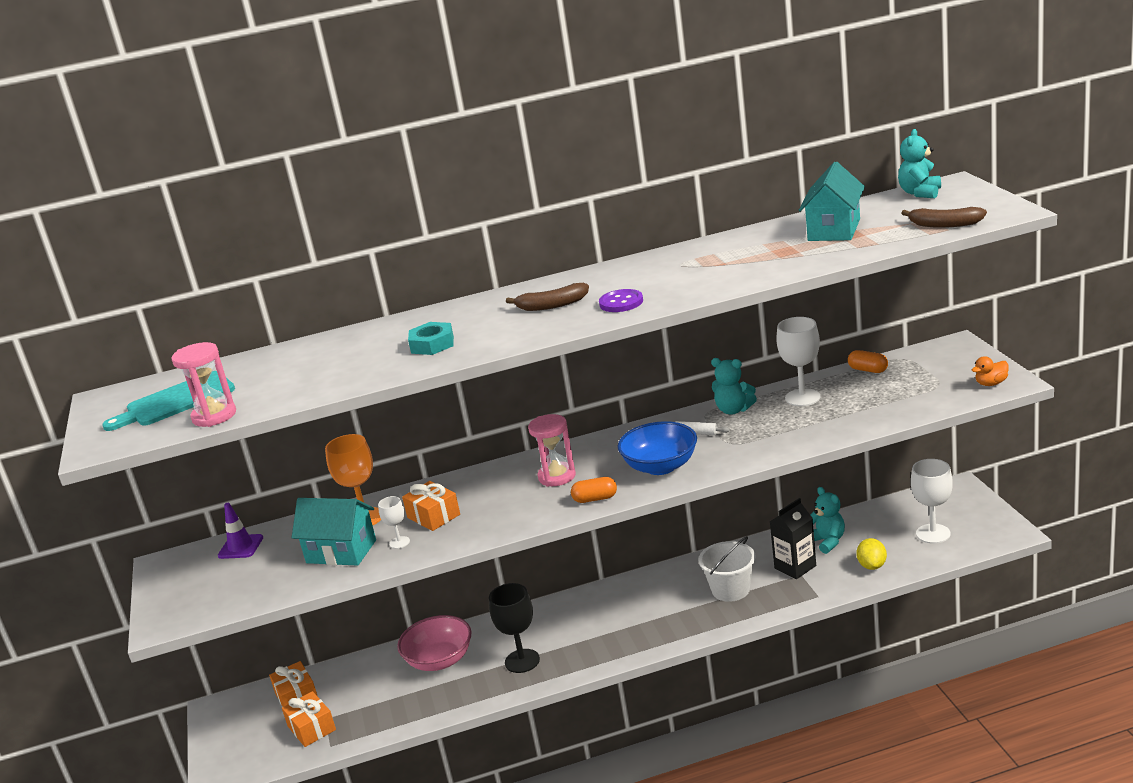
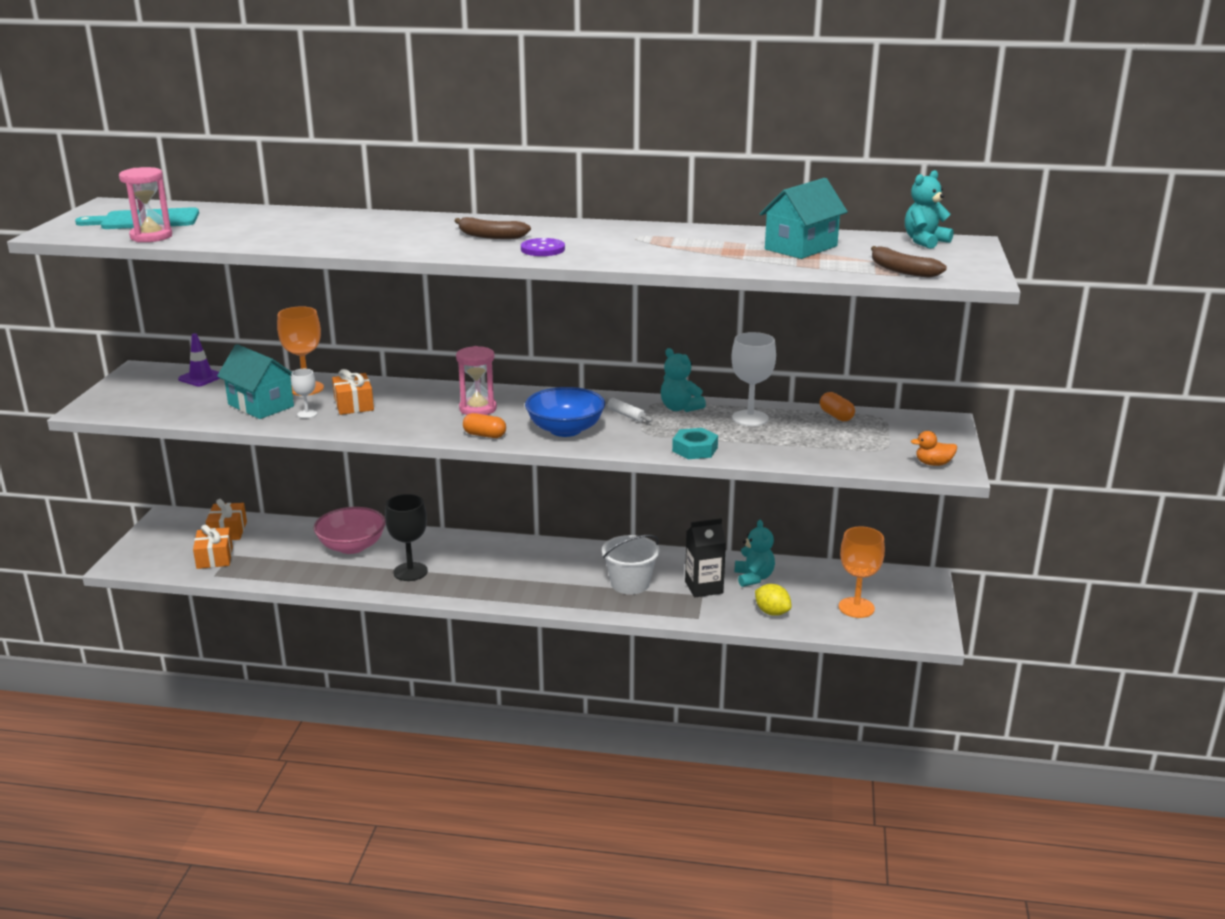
camera: 20 degrees right, 0 degrees up
(432, 344) = (364, 236): turquoise nut -> turquoise nut (695, 449)
(872, 566) = (772, 612): yellow lemon -> yellow lemon turned 75 degrees counterclockwise
(933, 534) = (856, 607): white goblet -> orange goblet

